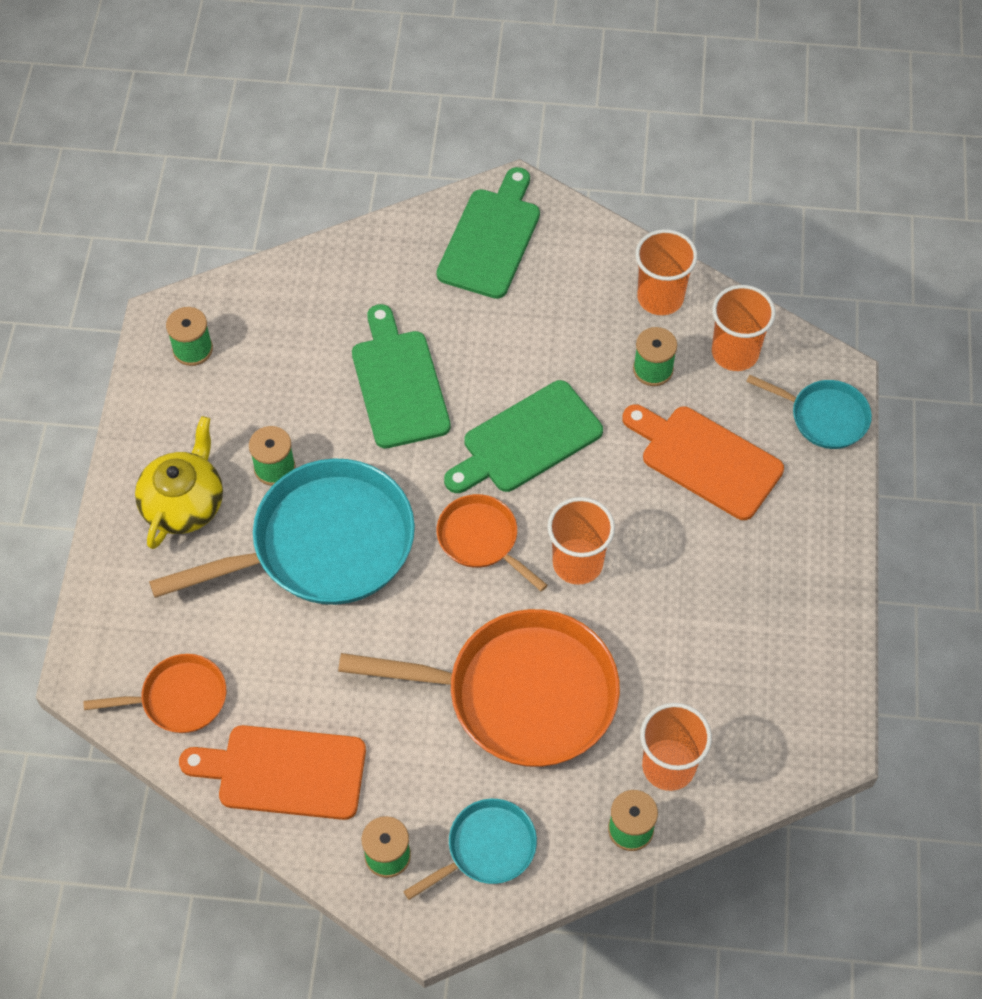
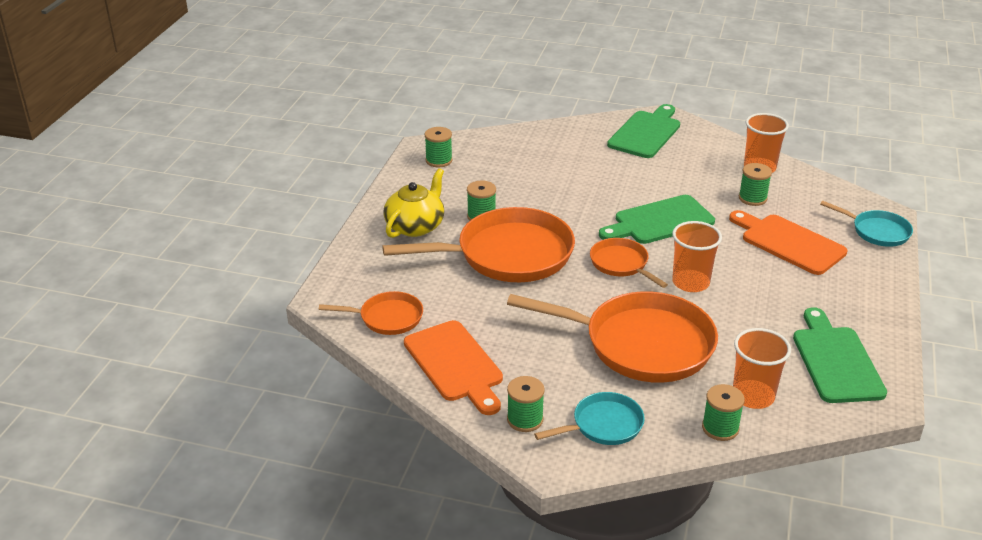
camera: 10 degrees right, 25 degrees down
(284, 772) = (455, 364): orange cutting board -> orange cutting board turned 135 degrees counterclockwise
(322, 545) = (507, 255): turquoise pan -> orange pan
(399, 383) = (574, 188): green cutting board -> green cutting board (836, 361)
(735, 352) = (811, 196): orange cup -> none

